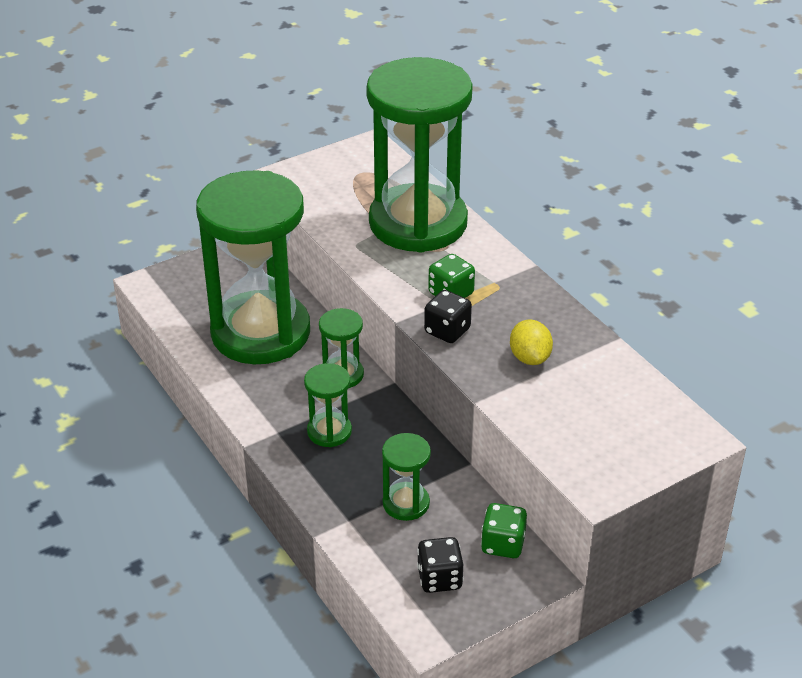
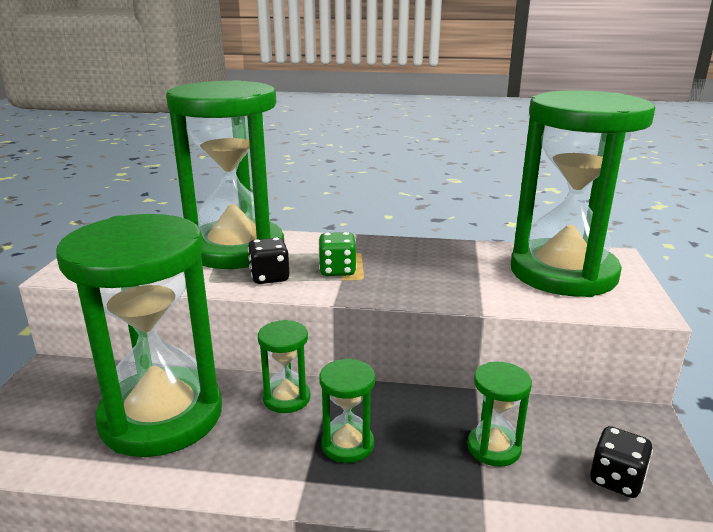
camera: 50 degrees left, 15 degrees down
(447, 331) = (378, 289): black dice -> black dice (269, 277)
(503, 544) = (593, 420): green dice -> none
(529, 358) = (456, 273): yellow lemon -> none
(613, 417) = (563, 273): none -> green hourglass

